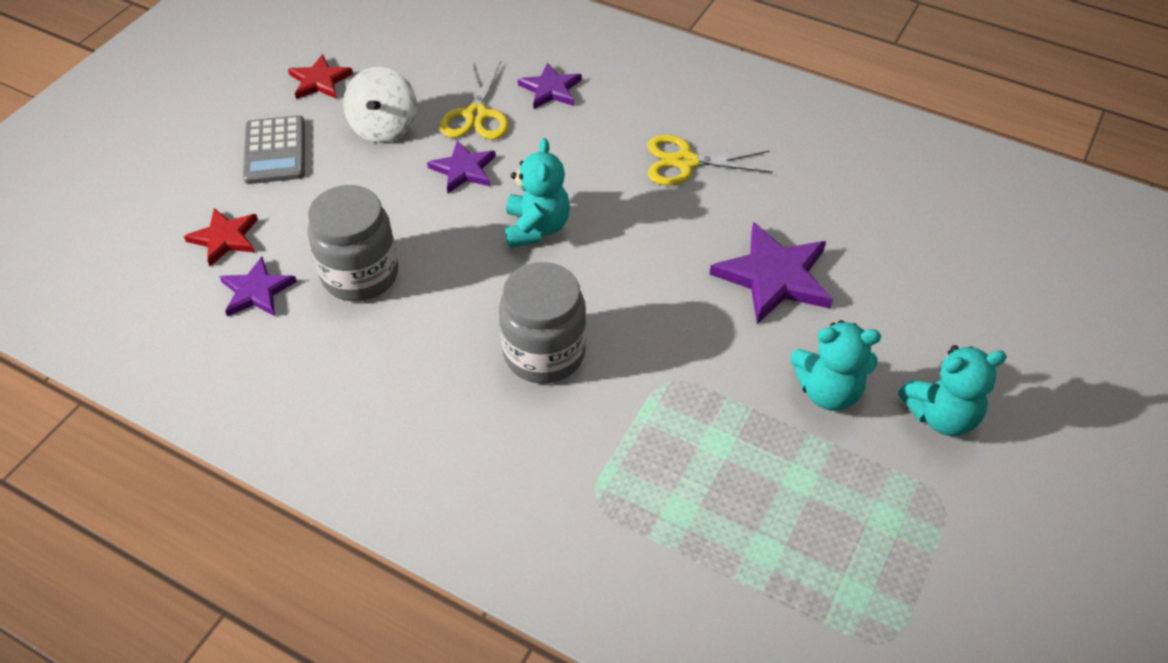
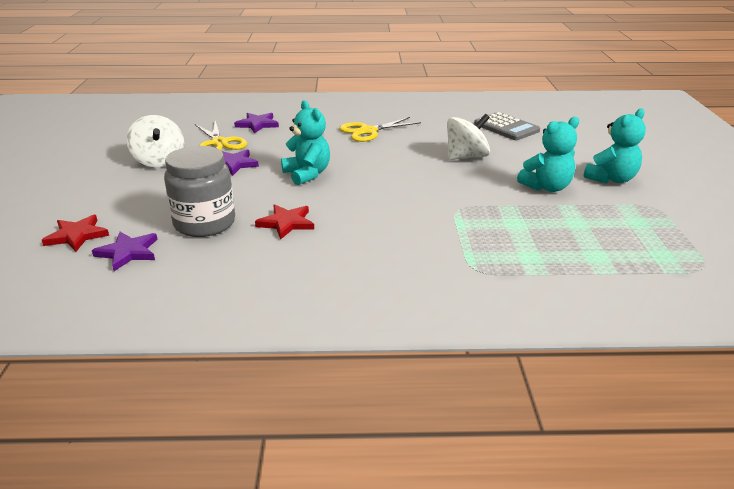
camera: 30 degrees left, 20 degrees down
(275, 151) = (83, 188): grey calculator -> grey calculator (506, 127)
(319, 81) = (91, 153): red star -> red star (286, 223)
(544, 353) = (370, 220): grey jar -> none
(774, 277) = (466, 157): purple star -> white spinning top

